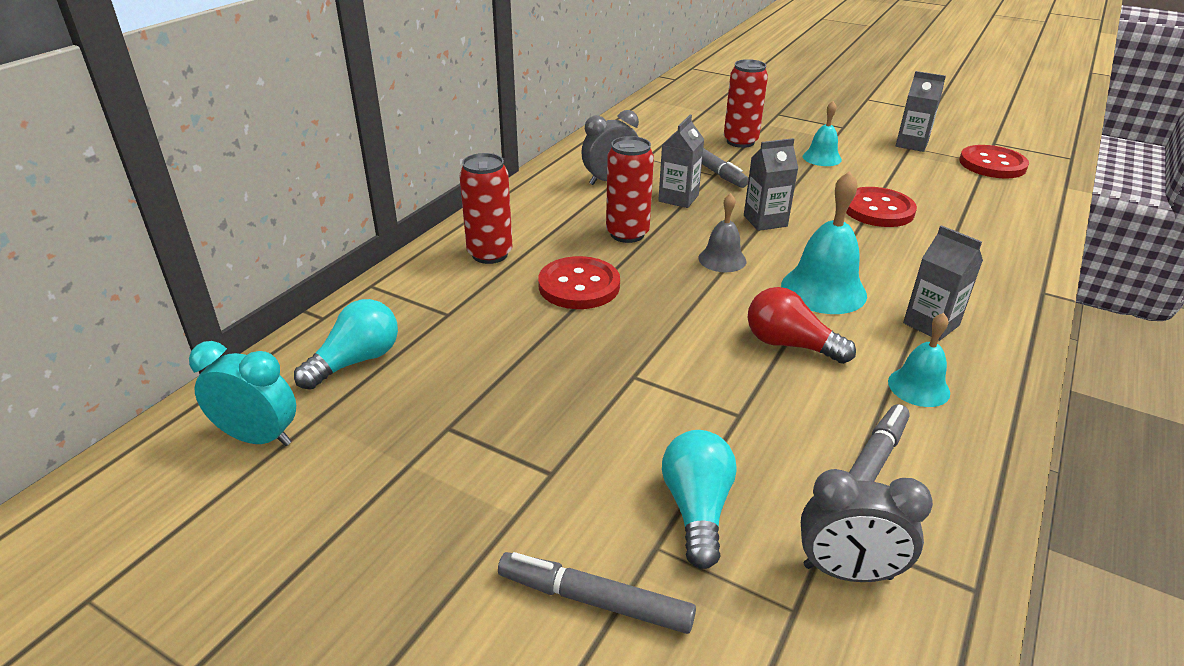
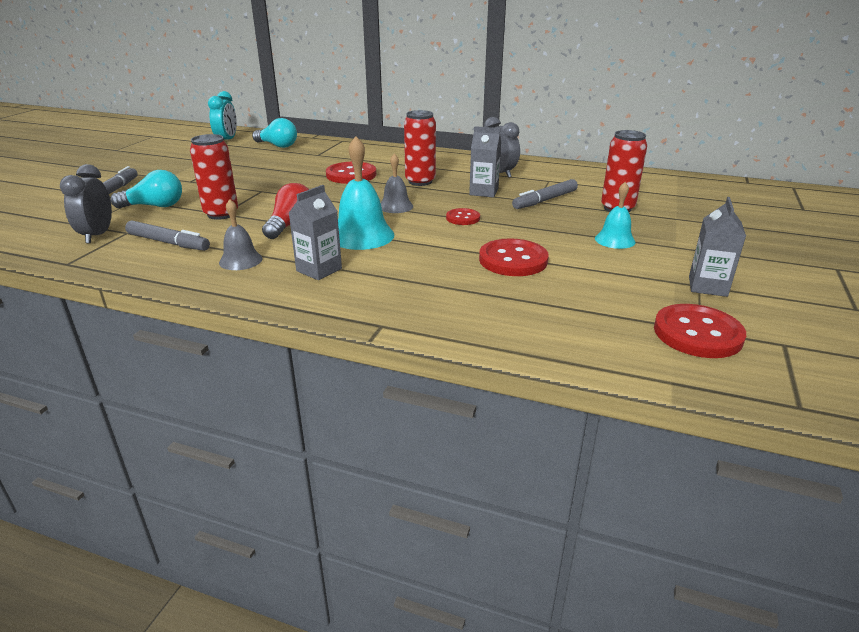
camera: 80 degrees right, 5 degrees down
(490, 254) = (381, 156): red can -> red can (221, 214)
(765, 221) = (463, 218): grey carton -> red button
(918, 387) = (240, 260): turquoise bell -> grey bell

